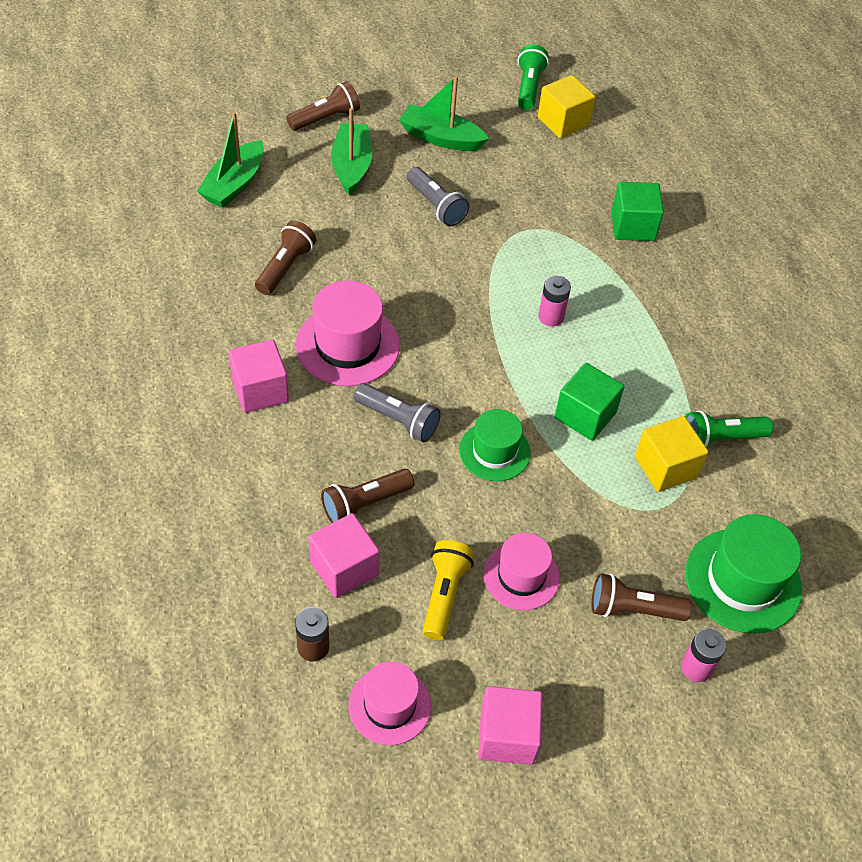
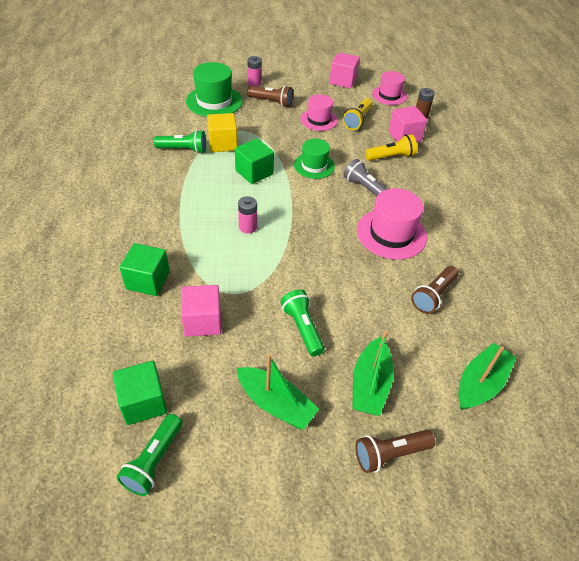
camera: 165 degrees left, 5 degrees down
(260, 390) = (449, 218): pink cube -> pink cube (202, 321)
(365, 503) = (391, 157): brown flashlight -> yellow flashlight
(436, 206) = (302, 328): grey flashlight -> green flashlight
(563, 122) = (143, 402): yellow cube -> green cube

